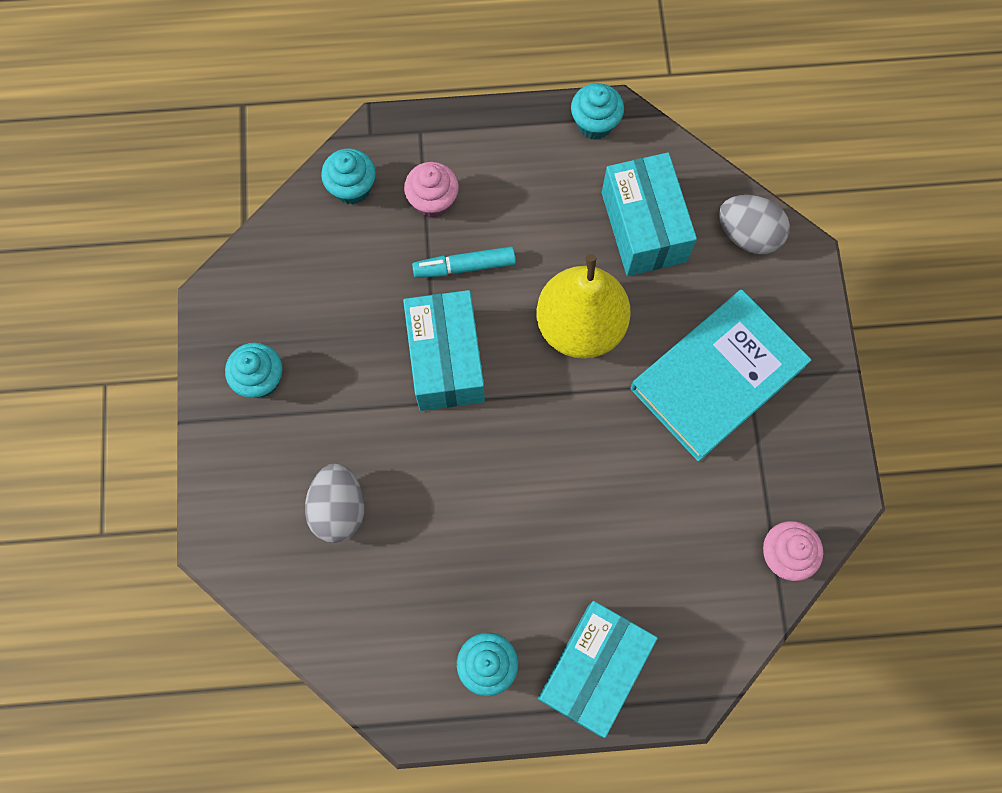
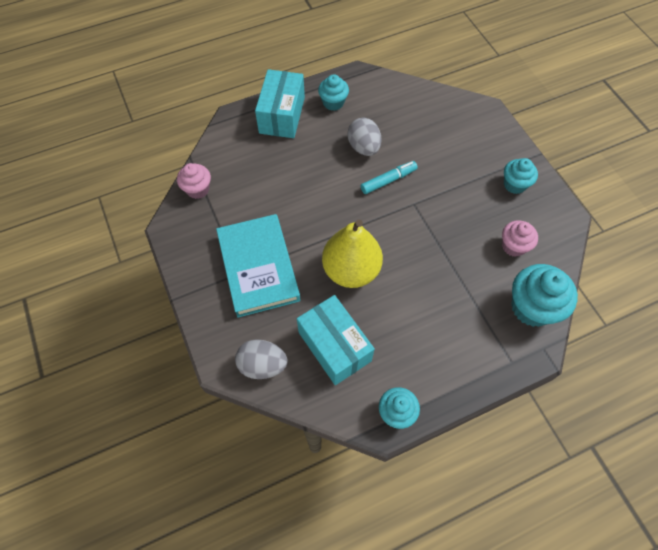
camera: 160 degrees right, 10 degrees down
(339, 509) = (437, 140): grey egg -> grey egg (364, 147)
(352, 188) = (532, 307): turquoise cupcake -> turquoise cupcake, size x1.66
(433, 201) = (477, 316): pink cupcake -> pink cupcake (513, 246)
(446, 360) = (420, 226): turquoise box -> none
(464, 266) = (436, 282): turquoise marker -> turquoise marker (388, 180)
(717, 377) = (258, 267): turquoise book -> turquoise book turned 45 degrees counterclockwise

